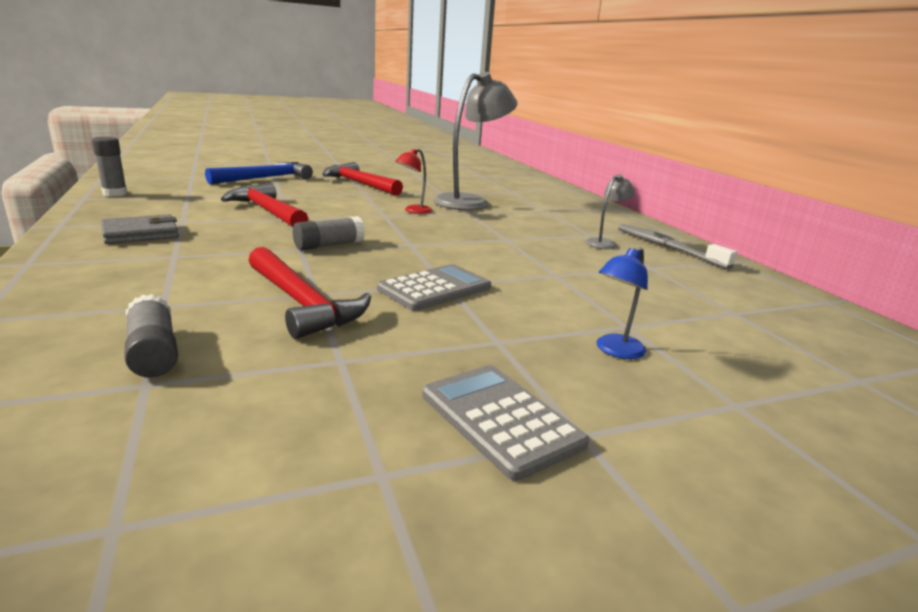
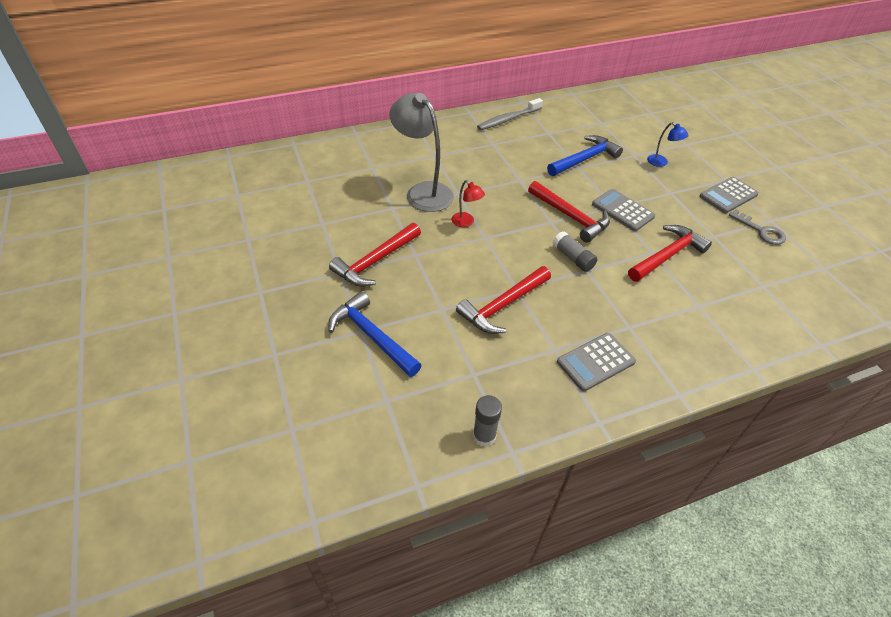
camera: 90 degrees left, 25 degrees up
(141, 234) = (595, 362): grey wallet -> grey calculator
(153, 352) = (742, 292): grey glue stick -> none
(337, 437) = (761, 231): none -> grey key
(420, 254) = (570, 216): none -> red hammer
(584, 281) = (584, 159): none -> blue hammer
(605, 243) = (510, 141): grey lamp -> none

